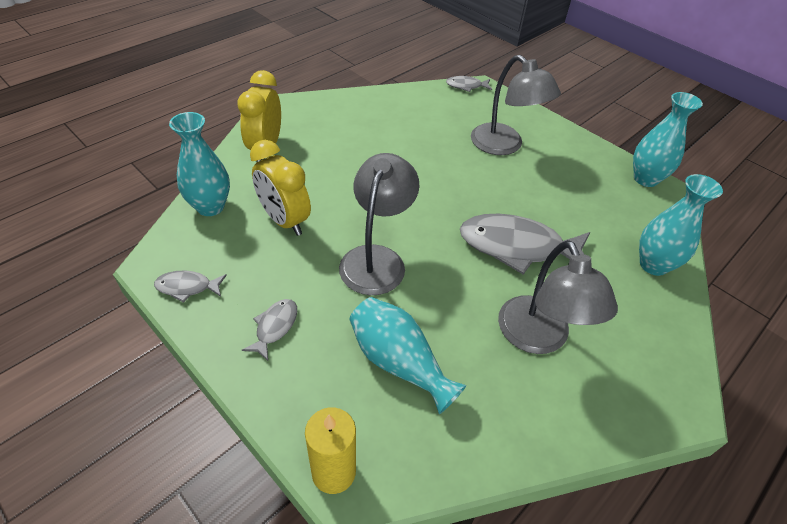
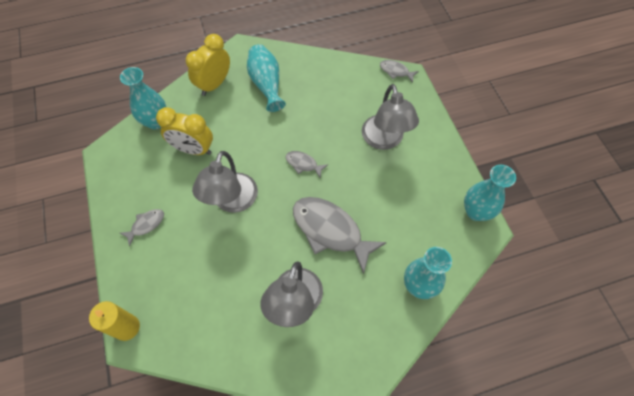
camera: 30 degrees right, 15 degrees up
(187, 287) = (114, 177): grey fish -> grey fish (303, 164)
(284, 220) = (193, 149): yellow clock -> yellow clock turned 60 degrees counterclockwise
(376, 259) = (232, 201): grey lamp -> grey lamp turned 150 degrees clockwise
(399, 362) = (200, 279): turquoise vase -> turquoise vase (266, 84)

